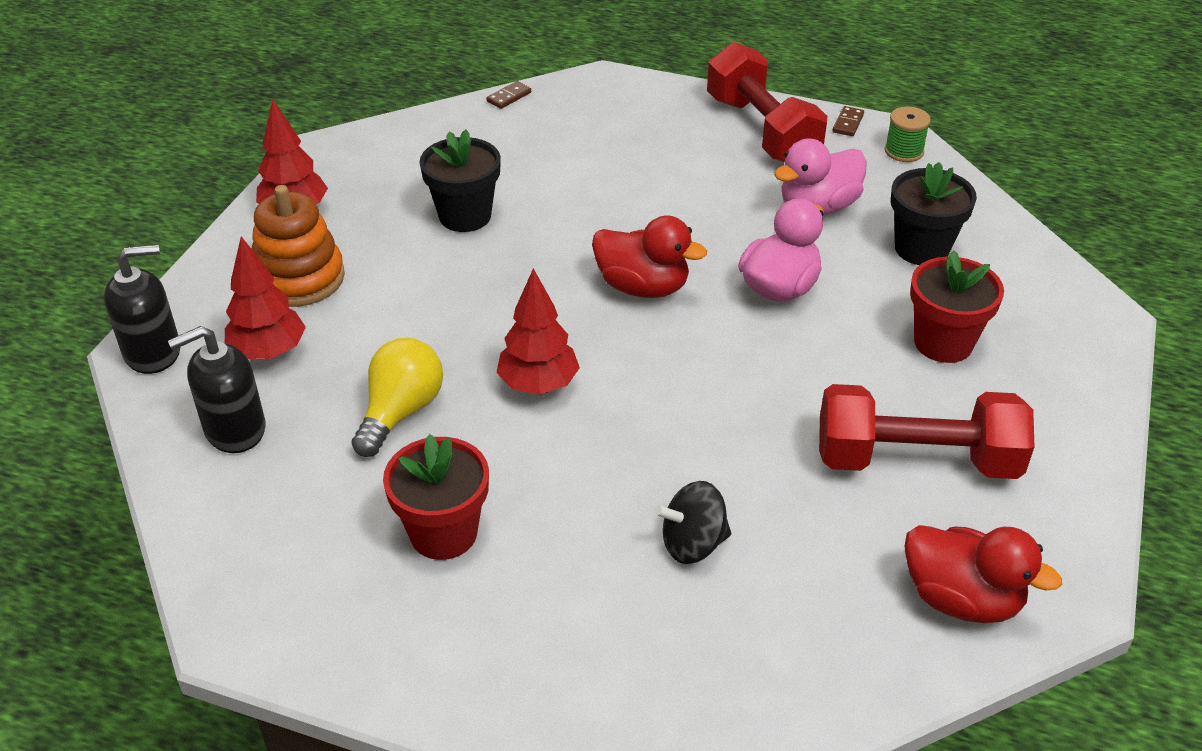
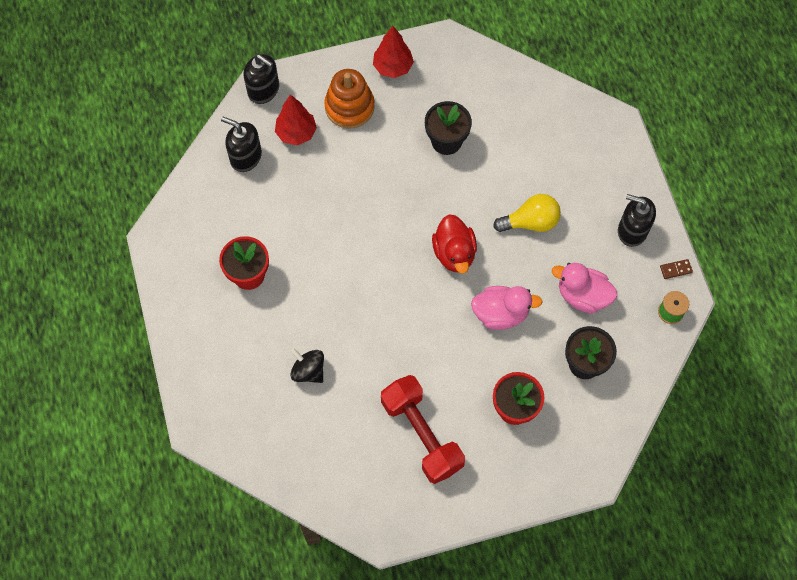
camera: 55 degrees right, 25 degrees up
(401, 412) = (300, 211): yellow light bulb -> yellow light bulb (530, 222)
(509, 97) = (561, 89): brown domino -> none
(538, 385) = (356, 252): red tree -> none
(762, 130) = (632, 230): red dumbbell -> black soap dispenser
(961, 599) = (351, 490): red duck -> none

